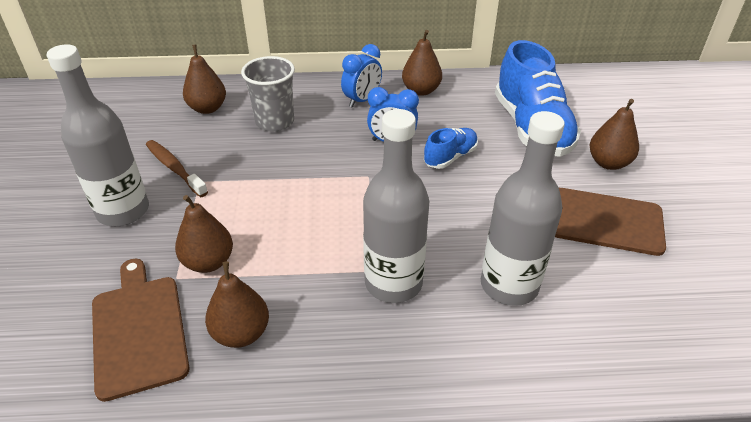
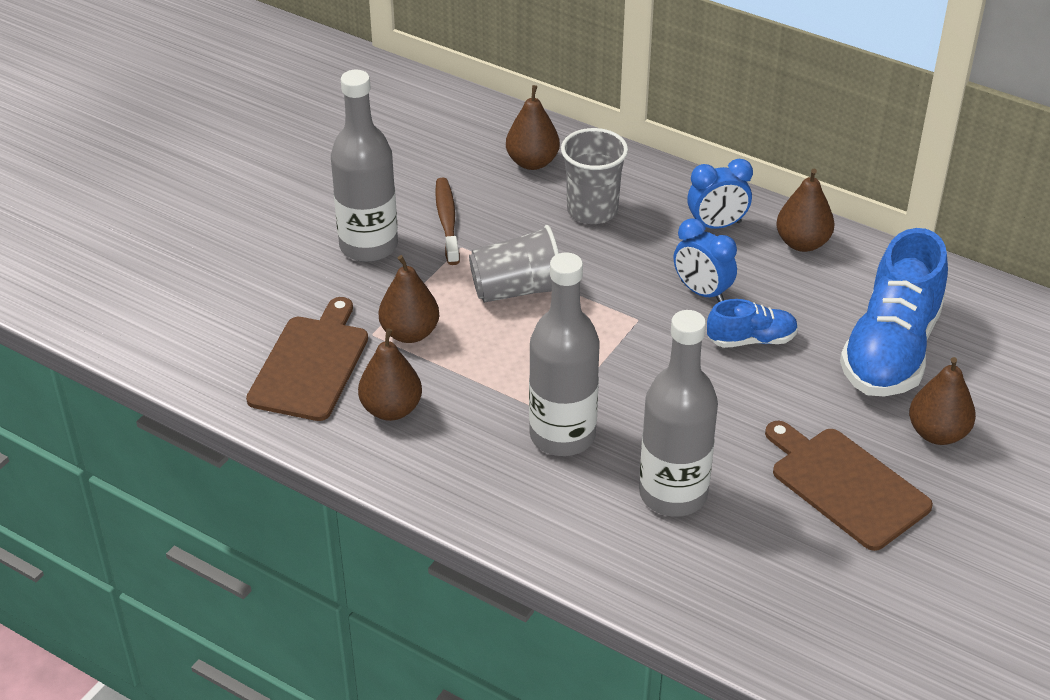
camera: 35 degrees right, 0 degrees up
(267, 193) = (517, 290): none -> grey cup

